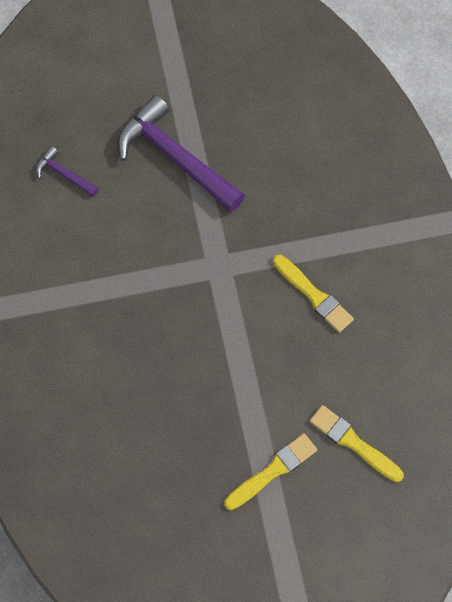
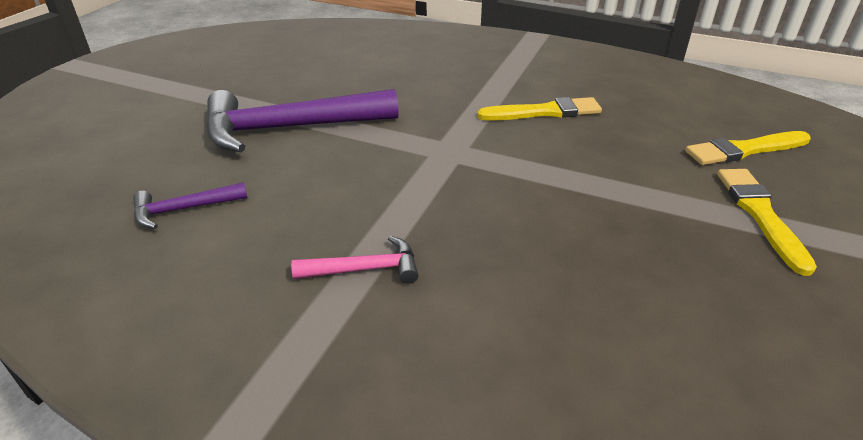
camera: 55 degrees left, 30 degrees down
(82, 295) = (365, 269): none -> pink hammer

